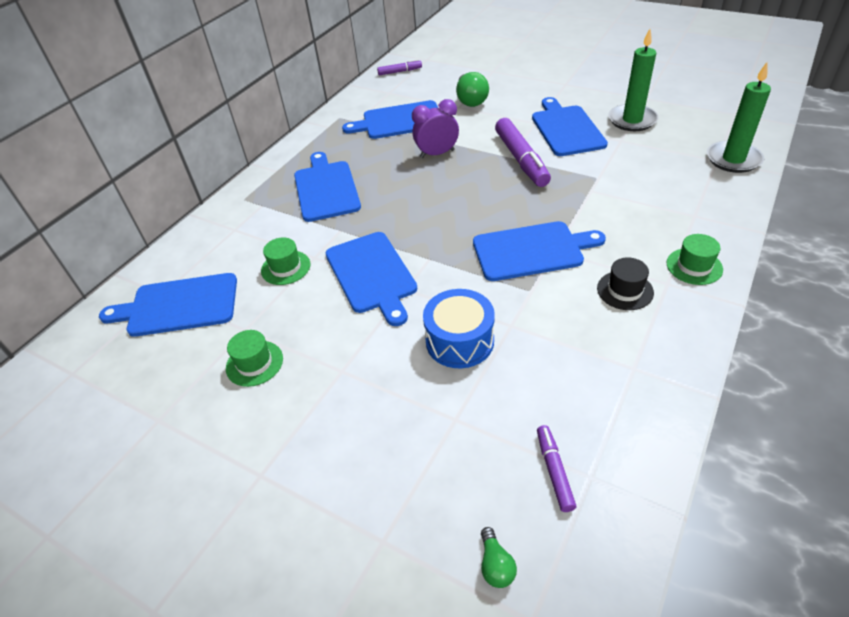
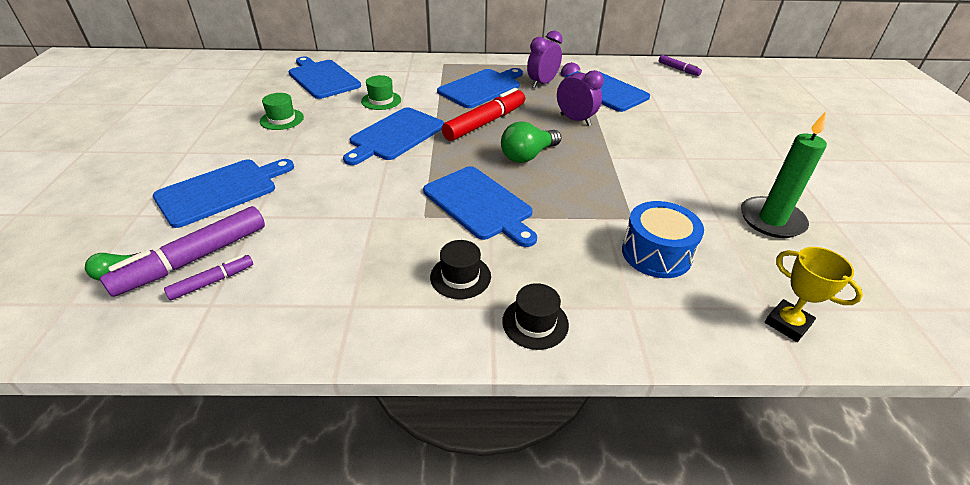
camera: 55 degrees right, 5 degrees down
(354, 149) = (542, 83): none -> purple clock
(397, 207) = (485, 123): none -> red marker
(459, 341) = (341, 196): blue drum -> blue drum (656, 253)
(471, 100) = (679, 114): green light bulb -> green light bulb (527, 156)
(521, 160) = (613, 165): purple marker -> purple marker (193, 259)
(566, 129) = (697, 179): blue cutting board -> blue cutting board (221, 191)
(694, 266) = (535, 323): green hat -> black hat
(733, 159) = (787, 323): green candle -> yellow trophy

